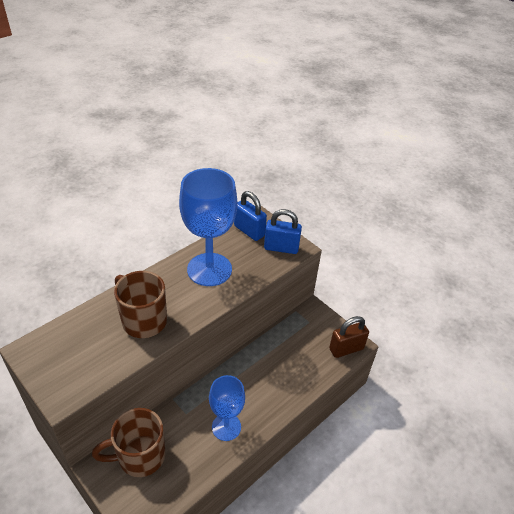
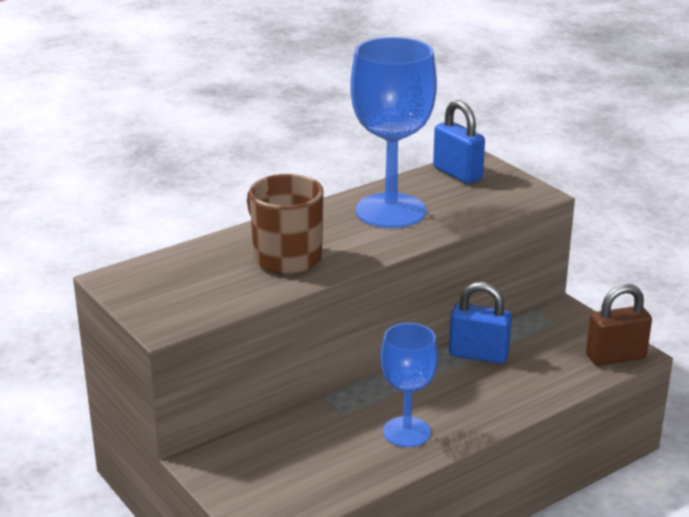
camera: 10 degrees right, 15 degrees down
(140, 456) = (267, 454): brown mug -> none
(281, 248) = (508, 193): blue padlock -> blue padlock (478, 354)

